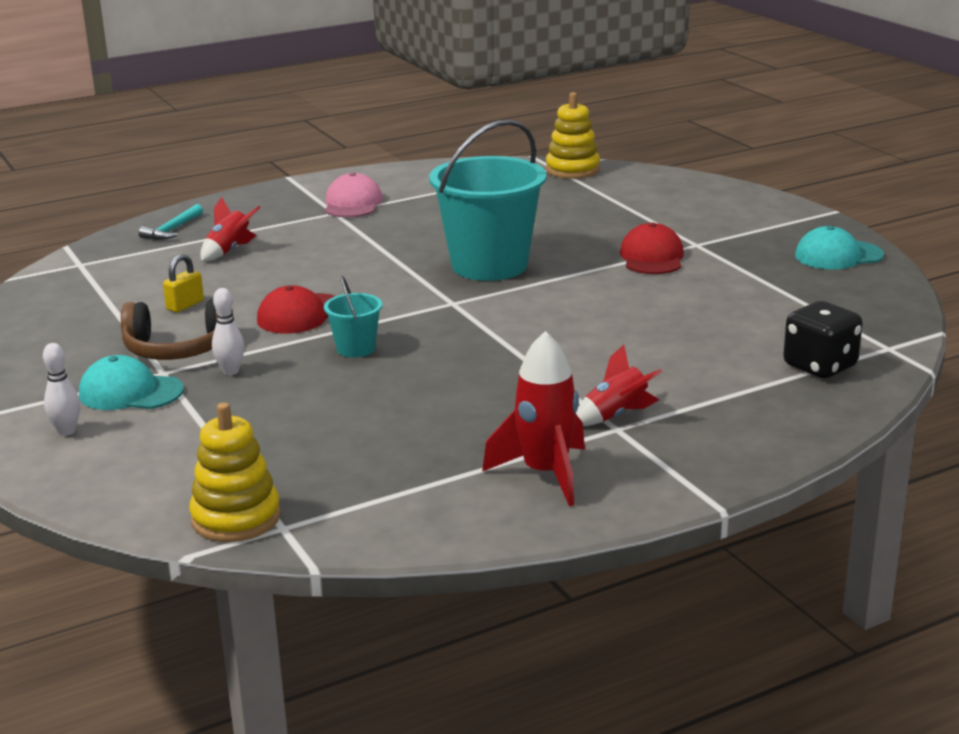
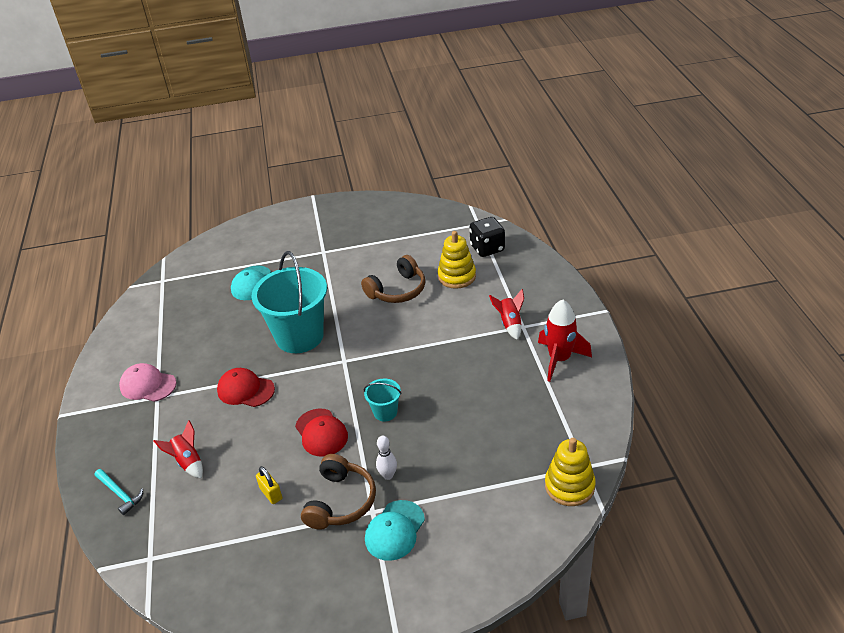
camera: 70 degrees left, 15 degrees up
(66, 431) = (436, 567): white bowling pin -> none
(572, 170) = (172, 273): yellow stacking toy -> yellow stacking toy (457, 276)
(642, 311) = (397, 290): none -> brown headphones
(652, 257) = (330, 271): red cap -> red cap (245, 390)
(838, 255) = (369, 210): turquoise cap -> turquoise cap (251, 283)

